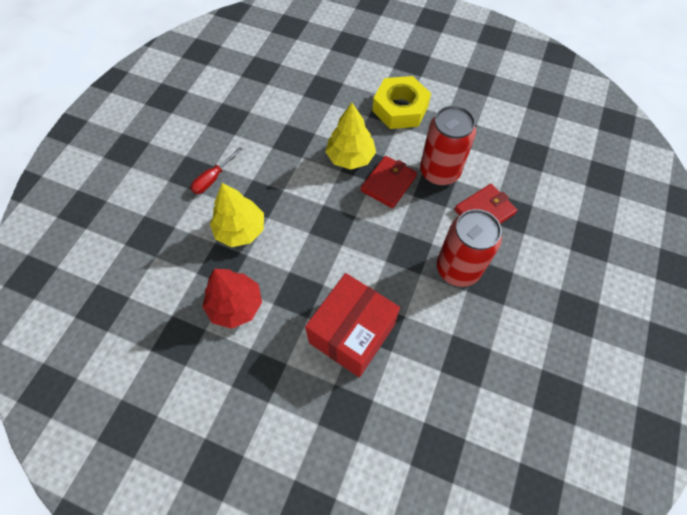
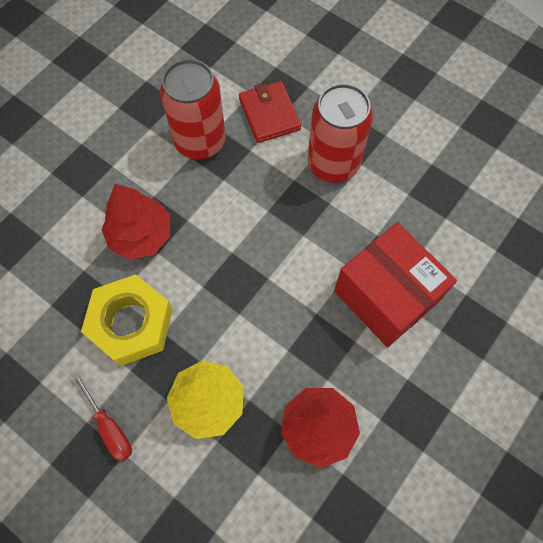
camera: 75 degrees left, 5 degrees up
(350, 157) = (141, 235): yellow tree -> red tree
(388, 183) = (197, 202): red wallet -> none
(400, 108) = (86, 155): yellow nut -> yellow nut (131, 324)

